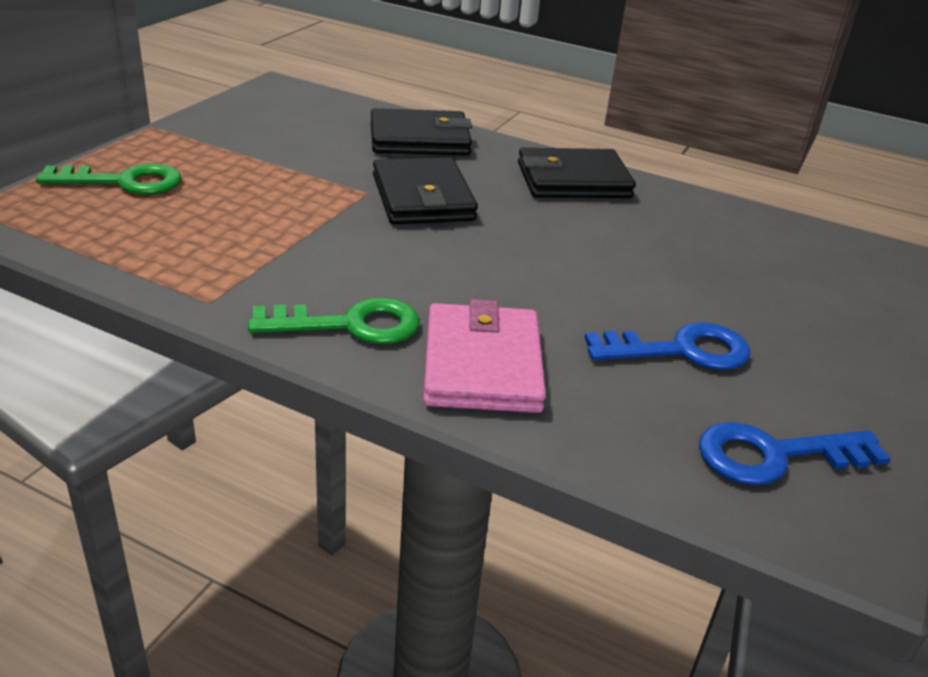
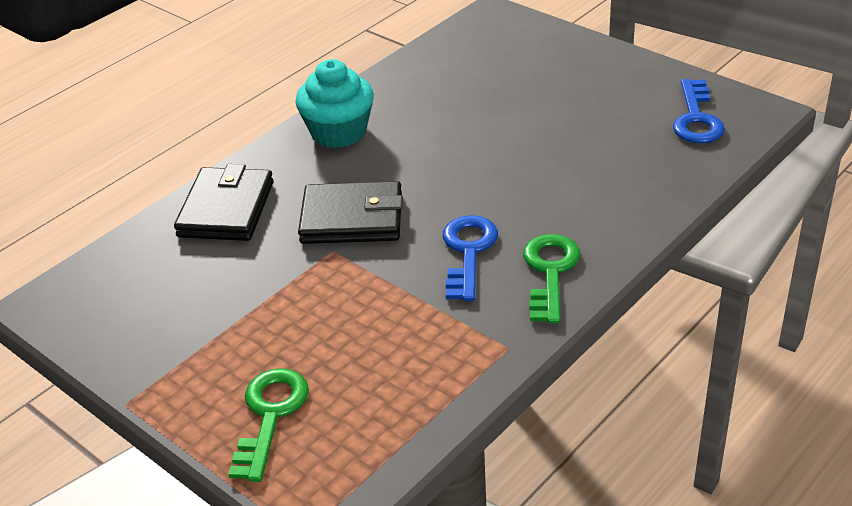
camera: 70 degrees left, 5 degrees up
(482, 365) = (604, 214): pink wallet -> none
(573, 180) = (339, 132): black wallet -> turquoise cupcake
(681, 350) = (593, 129): blue key -> blue key (468, 252)

